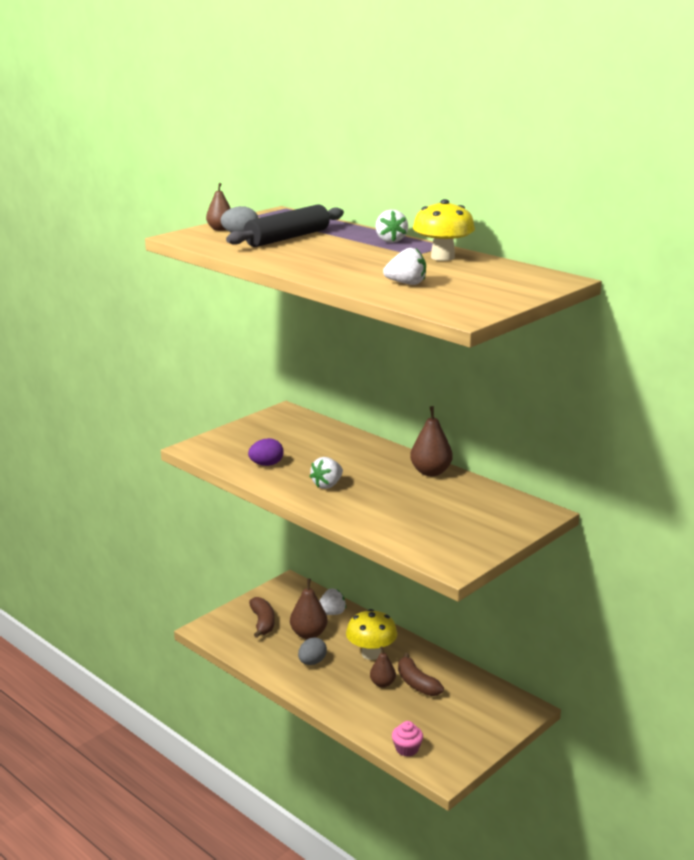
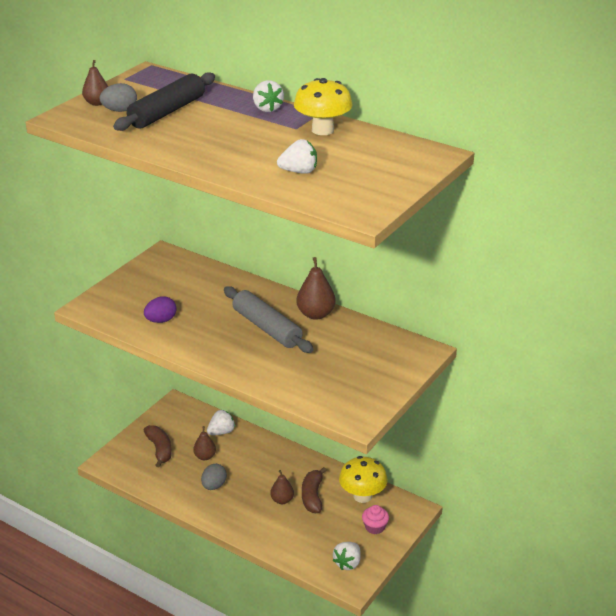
camera: 10 degrees left, 10 degrees up
(308, 634) = (205, 456): brown pear -> brown pear, size x0.65
(327, 485) = (224, 339): white strawberry -> white strawberry (347, 563)
(371, 654) = (266, 470): yellow mushroom -> yellow mushroom (362, 496)
(375, 479) = (267, 328): none -> grey rolling pin
(407, 749) = (315, 563): pink cupcake -> pink cupcake (375, 527)
(417, 683) = (312, 496): brown banana -> brown banana turned 45 degrees clockwise

